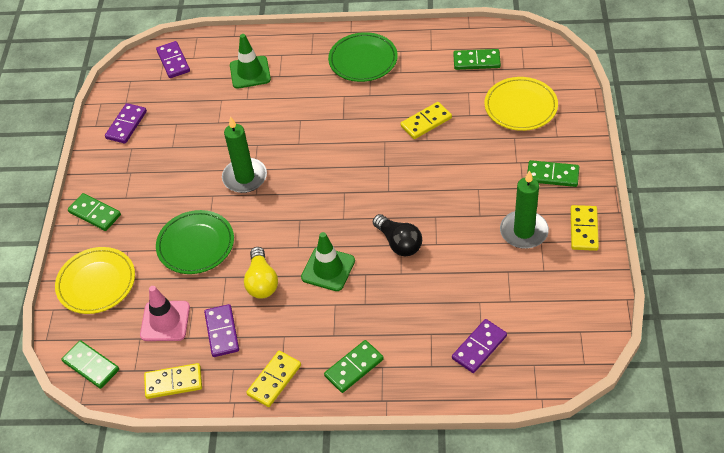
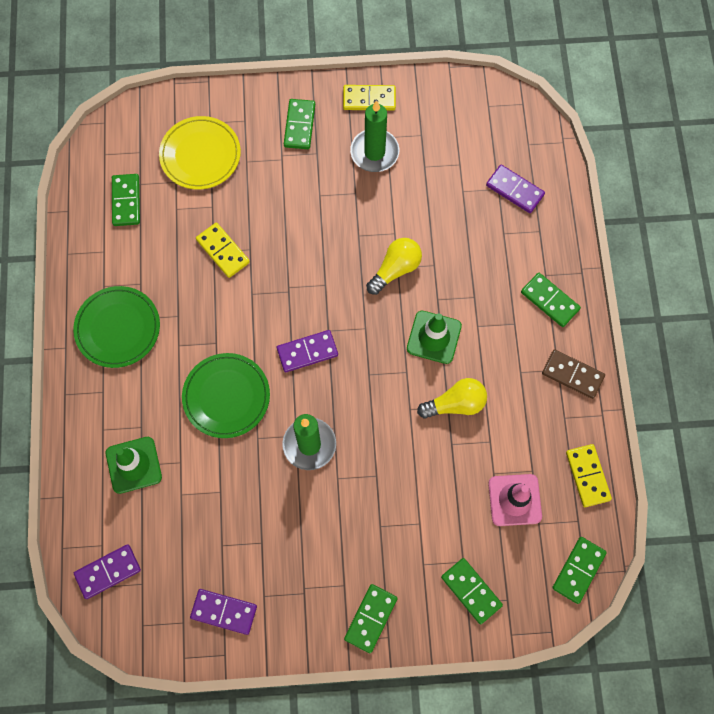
camera: 100 degrees left, 20 degrees up
(96, 283) = (471, 591): yellow plate -> green domino
(196, 244) = (410, 485): green plate -> green plate (226, 396)
(222, 332) = (522, 436): purple domino -> purple domino (307, 352)
(274, 380) = (572, 375): yellow domino -> brown domino
(399, 243) = (395, 269): black light bulb -> yellow light bulb

